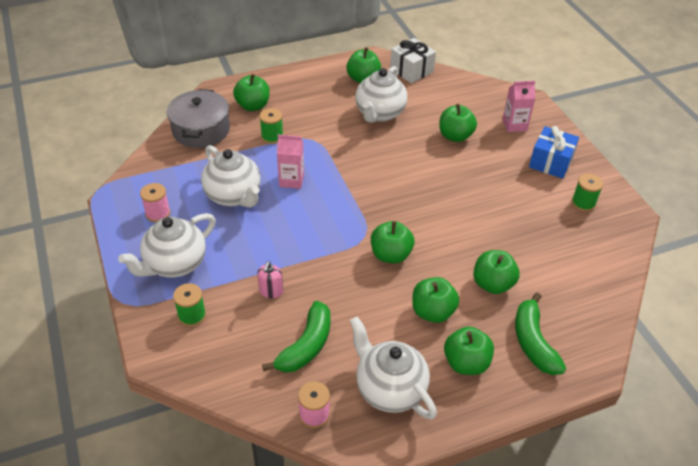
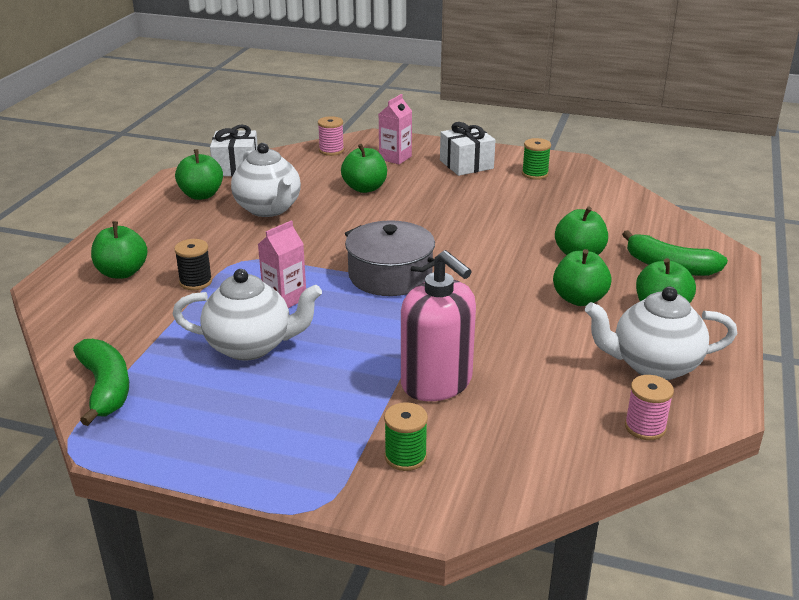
camera: 50 degrees left, 15 degrees down
(158, 213) = (194, 415): pink spool -> pink spool (331, 150)
(175, 264) = (302, 436): white teapot -> none
(201, 130) = (99, 323): grey pot -> grey pot (390, 275)
(271, 291) = (437, 383): pink soap dispenser -> pink soap dispenser, size x2.26
(272, 137) = (195, 282): green spool -> black spool
(306, 346) = (543, 392): green banana -> green banana (105, 388)
(390, 255) = (476, 288): green apple -> none
(550, 162) = (466, 164): blue gift -> white gift

